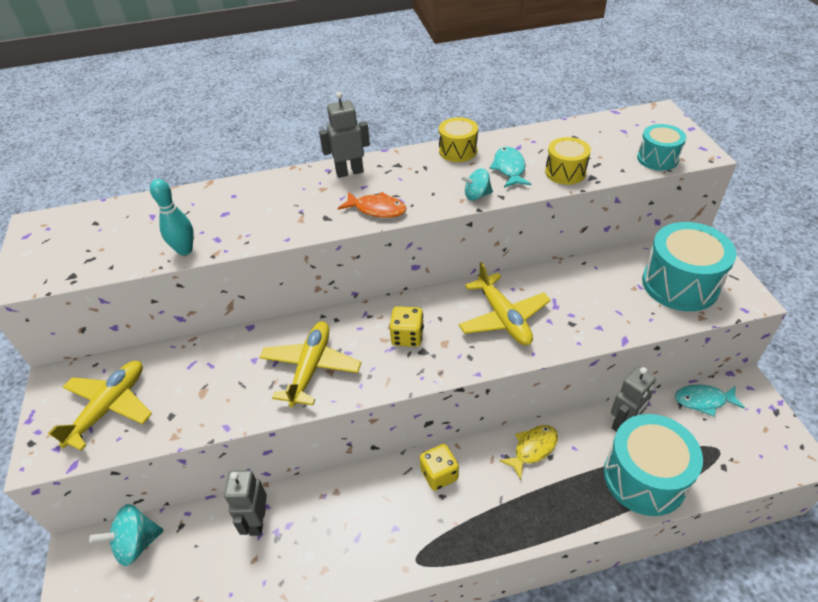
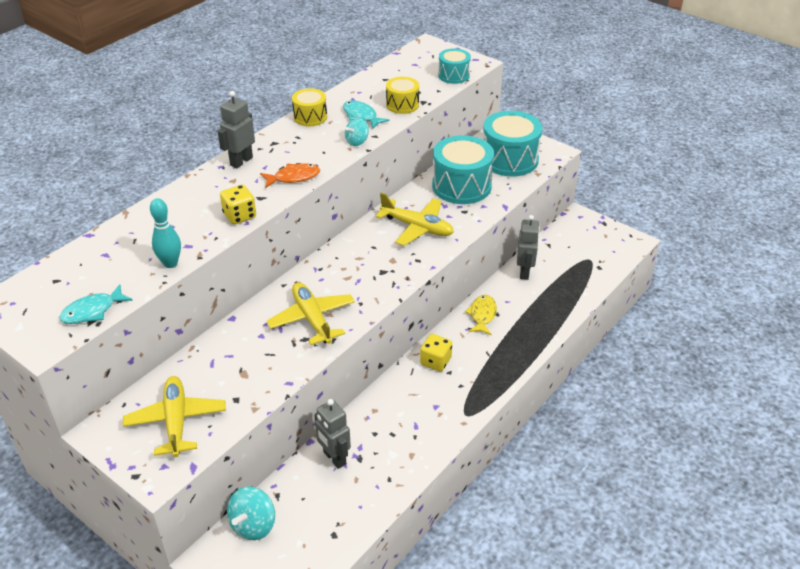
camera: 40 degrees left, 5 degrees down
(407, 336) = (362, 268): yellow dice -> yellow dice (239, 215)
(644, 477) = (561, 296): turquoise drum -> turquoise drum (461, 186)
(703, 400) = (560, 236): turquoise fish -> turquoise fish (92, 311)

